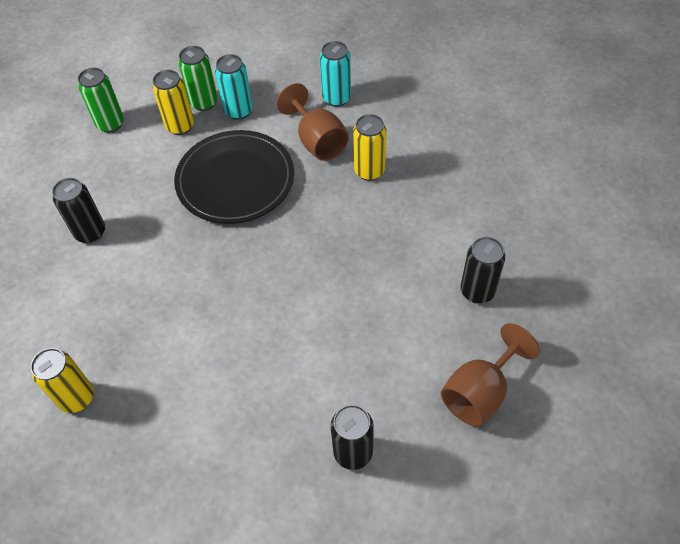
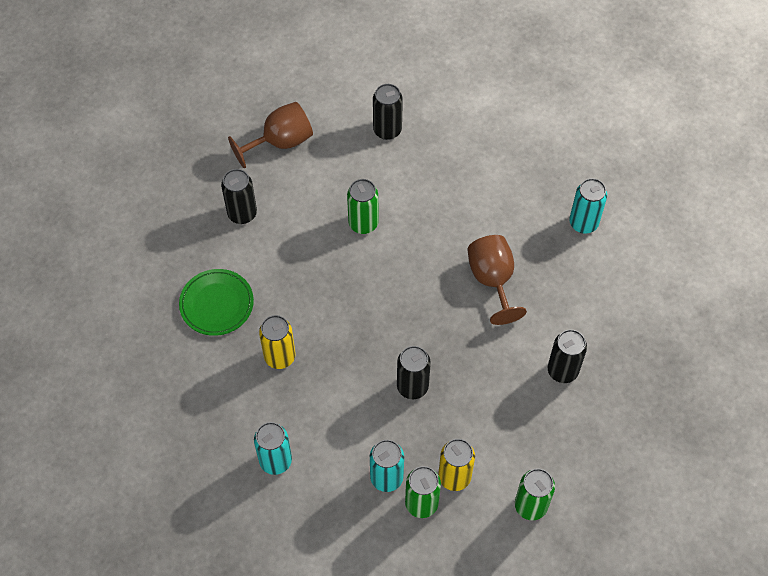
camera: 165 degrees left, 5 degrees up
(77, 398) = (583, 223): yellow can -> turquoise can
(235, 181) = (412, 386): black plate -> black can
(317, 141) = (316, 409): brown goblet -> brown goblet (492, 280)
(338, 320) = (363, 223): none -> green can
(452, 197) = (217, 304): none -> green plate

